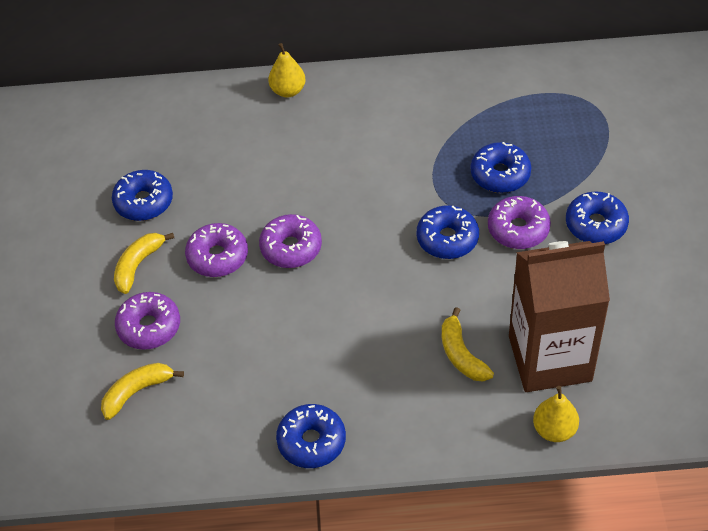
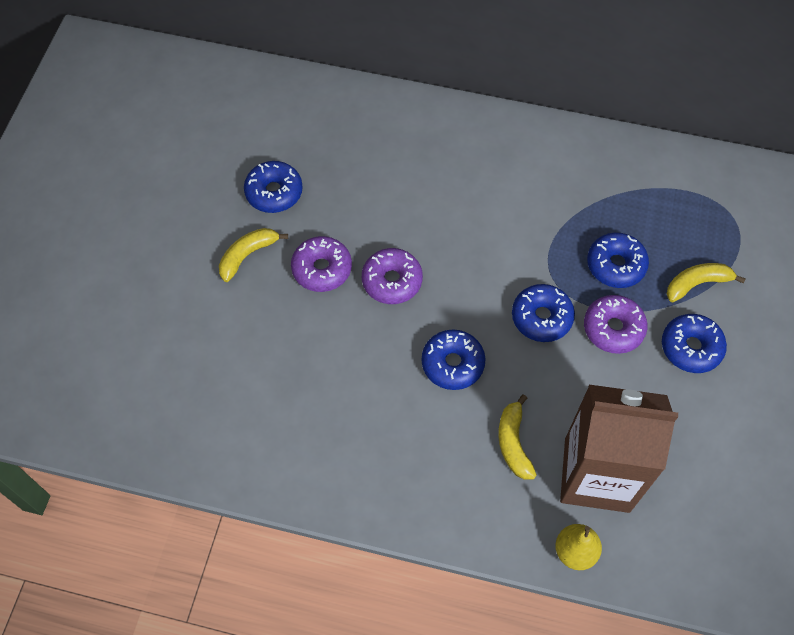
camera: 15 degrees right, 10 degrees up
(137, 392) = (204, 383): yellow banana -> yellow banana (697, 284)
(149, 327) = (237, 321): purple donut -> none
(288, 90) = (444, 117): yellow pear -> none
(311, 441) = (343, 486): blue donut -> blue donut (452, 364)

